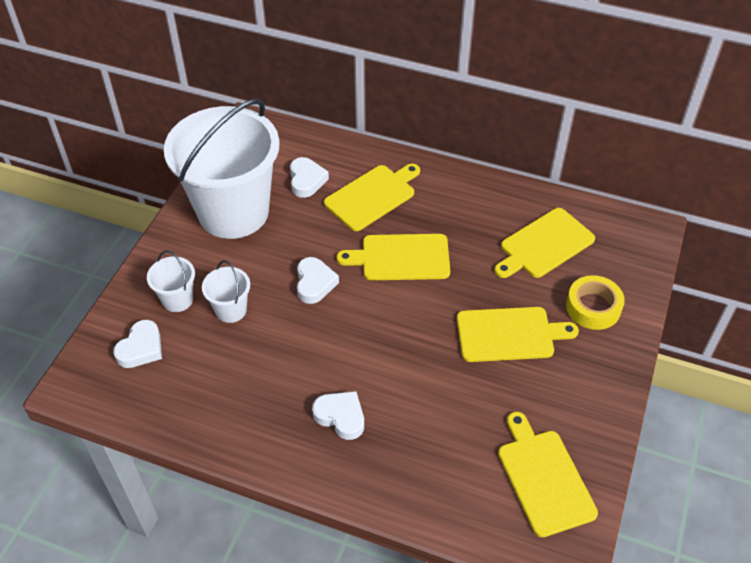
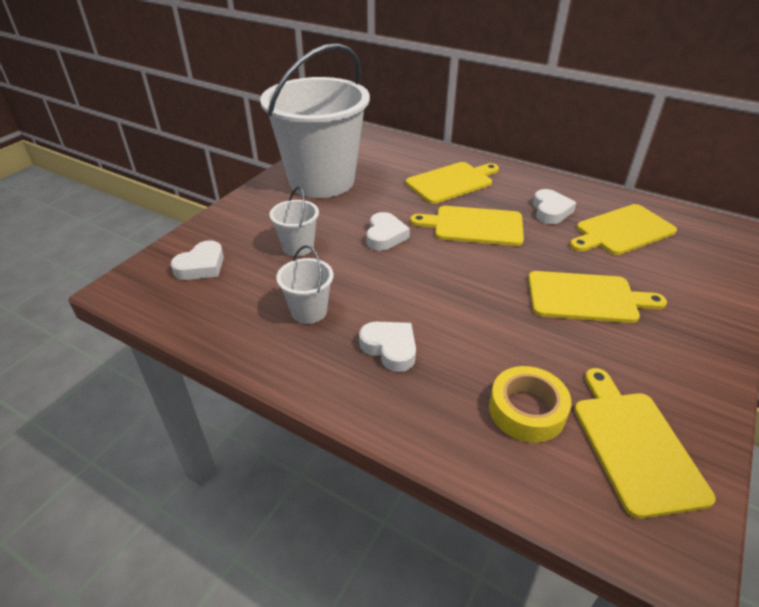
camera: 10 degrees right, 10 degrees down
(177, 299) = (250, 234): white bucket -> white bucket (309, 311)
(306, 180) = (393, 167): white heart -> white heart (550, 211)
(593, 307) = (680, 285): yellow tape -> yellow tape (527, 410)

